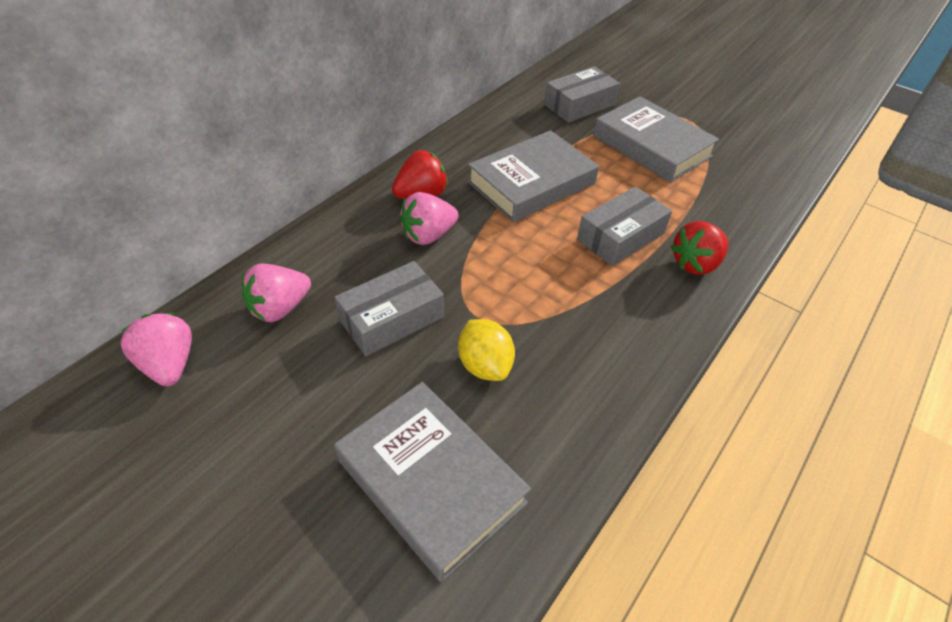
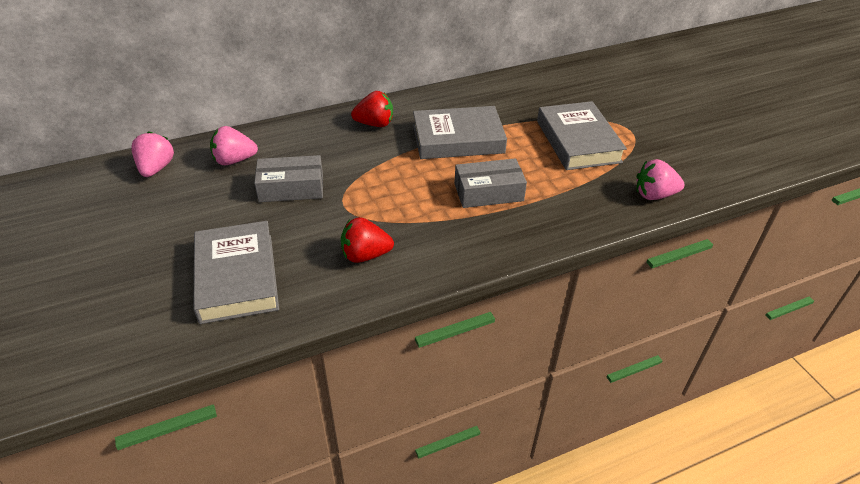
camera: 30 degrees right, 5 degrees down
(428, 235) = (356, 149): pink strawberry -> pink strawberry (654, 195)
(485, 365) = (322, 232): yellow lemon -> none
(579, 105) = (549, 97): grey box -> none
(695, 264) = (527, 227): red strawberry -> red strawberry (365, 255)

